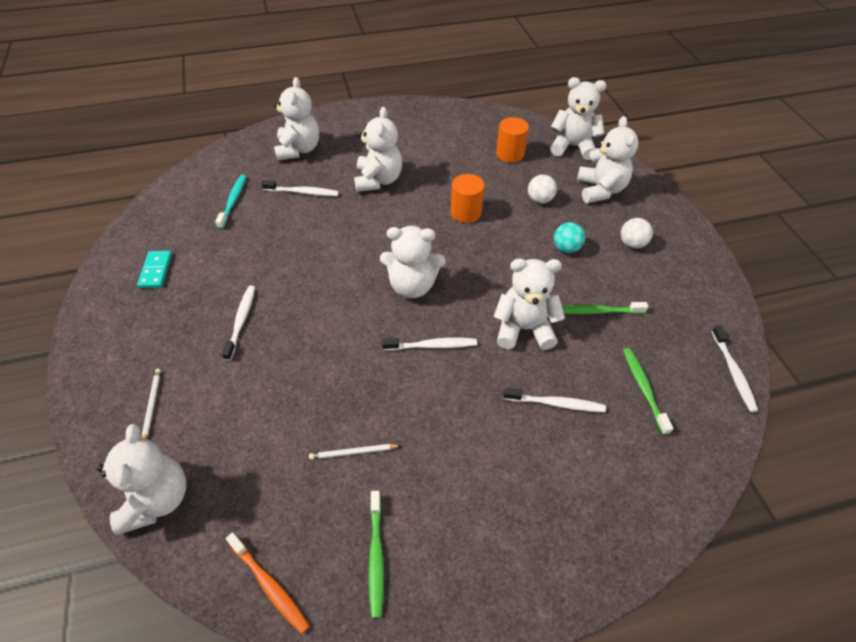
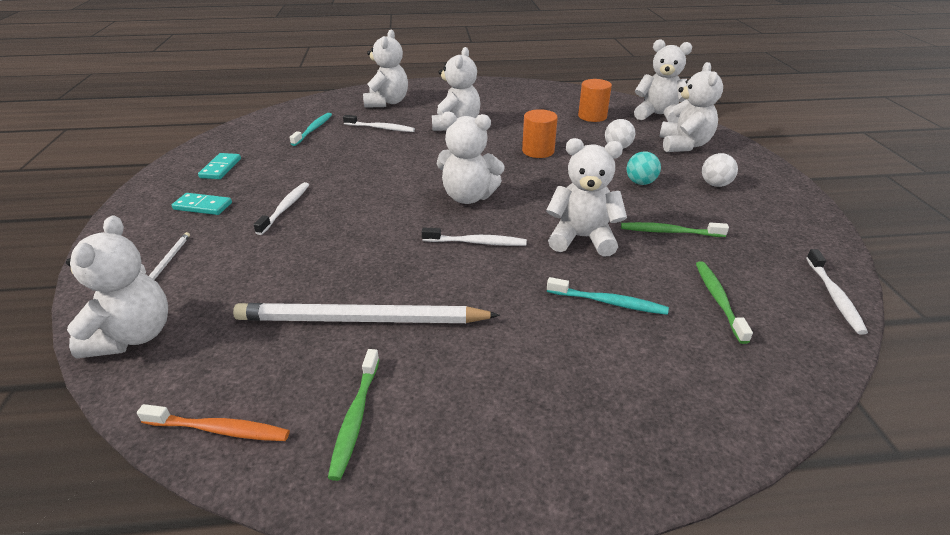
camera: 10 degrees right, 15 degrees down
(158, 328) = (203, 206): none -> turquoise domino
(269, 585) = (219, 429): orange toothbrush -> orange toothbrush turned 45 degrees counterclockwise
(353, 452) = (362, 320): white pencil -> white pencil, size x2.47
(556, 403) = (608, 302): white toothbrush -> turquoise toothbrush

